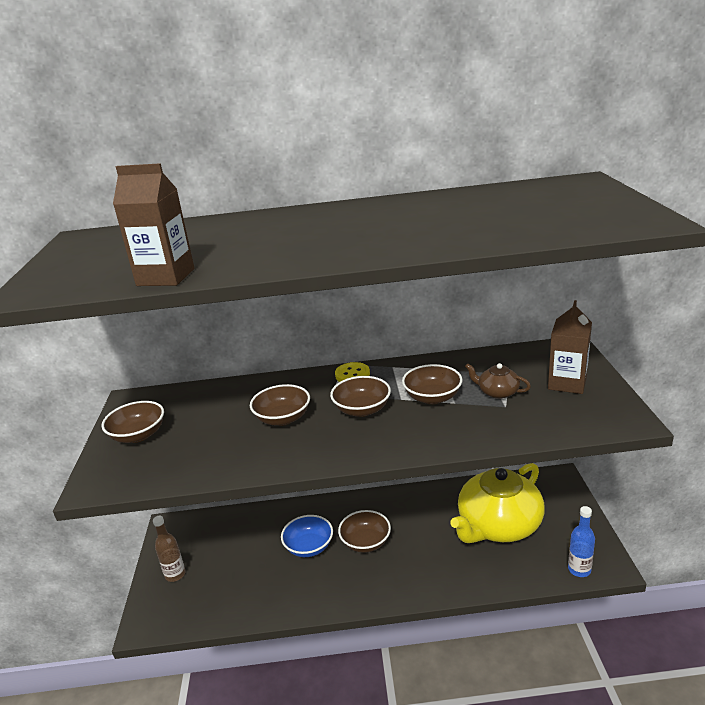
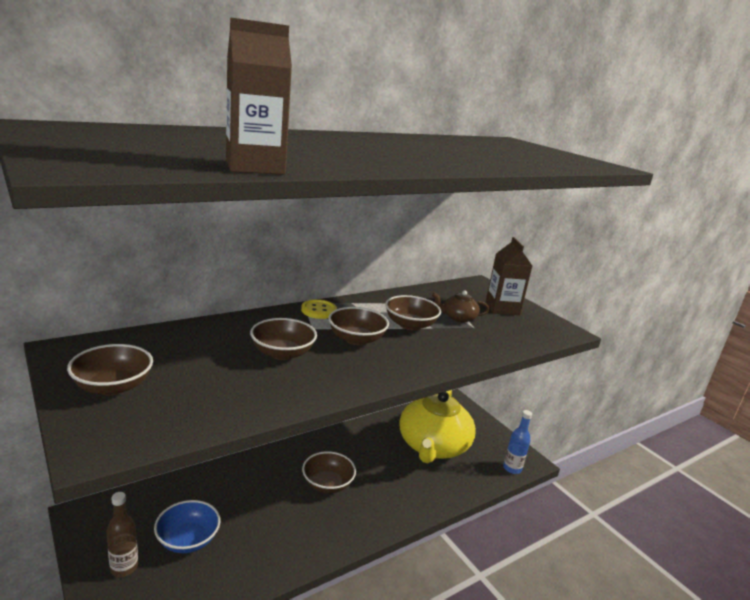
camera: 35 degrees left, 5 degrees down
(309, 547) = (272, 500): blue bowl -> blue bowl (188, 539)

